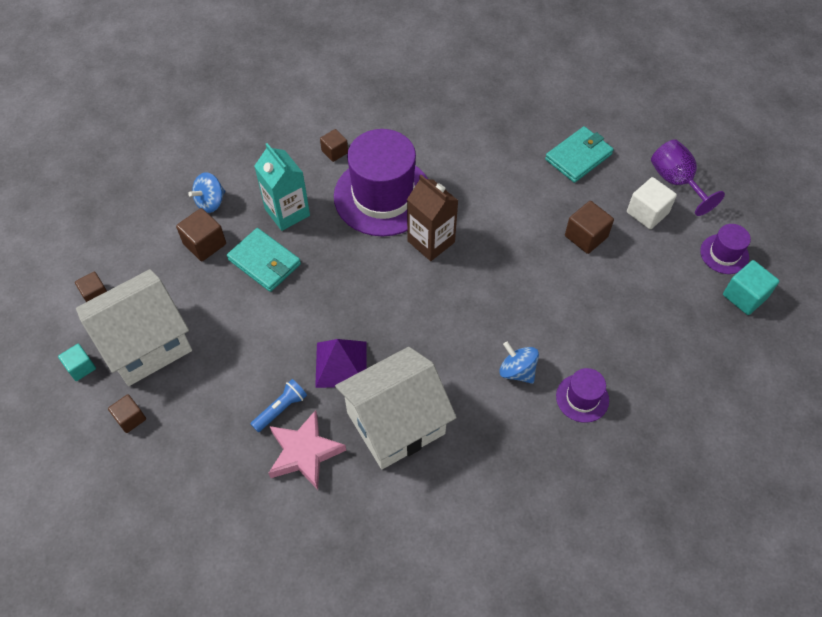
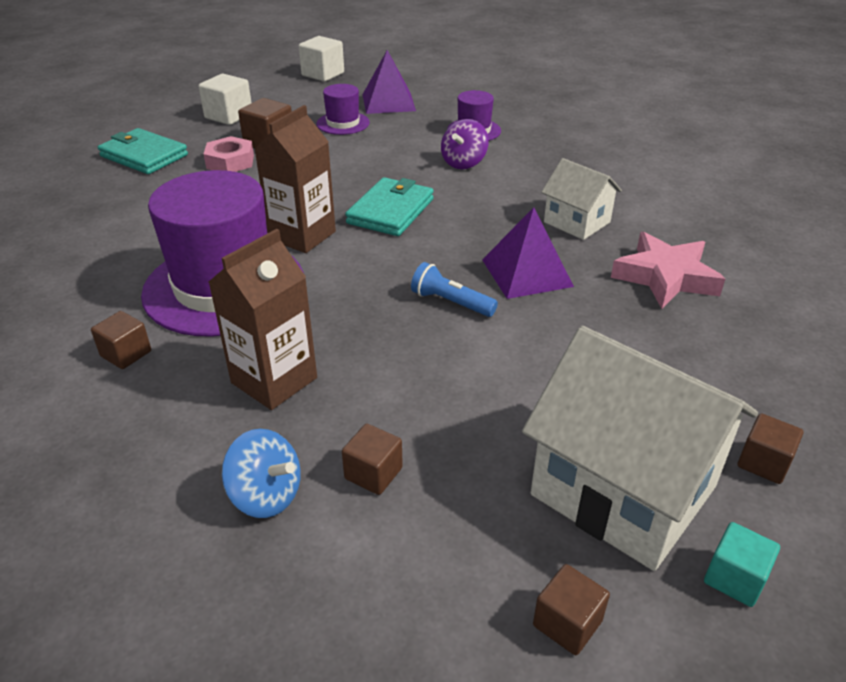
camera: 105 degrees left, 20 degrees down
(205, 244) = (373, 473): brown cube -> brown cube, size x0.66
(264, 262) = (388, 382): turquoise wallet -> turquoise wallet (390, 211)
(281, 409) = (624, 308): blue flashlight -> blue flashlight (451, 302)
(287, 212) = (274, 380): turquoise carton -> brown carton
(396, 423) = (577, 222): white house -> white house, size x0.54
(517, 371) = (464, 163): blue spinning top -> purple spinning top
(556, 208) = (230, 162): none -> pink nut
(662, 340) = (388, 102): none -> purple pyramid
(676, 181) = (182, 105): purple goblet -> none
(724, 254) = (276, 83): purple hat -> purple hat (343, 123)
(744, 296) = (323, 74): turquoise cube -> white cube

